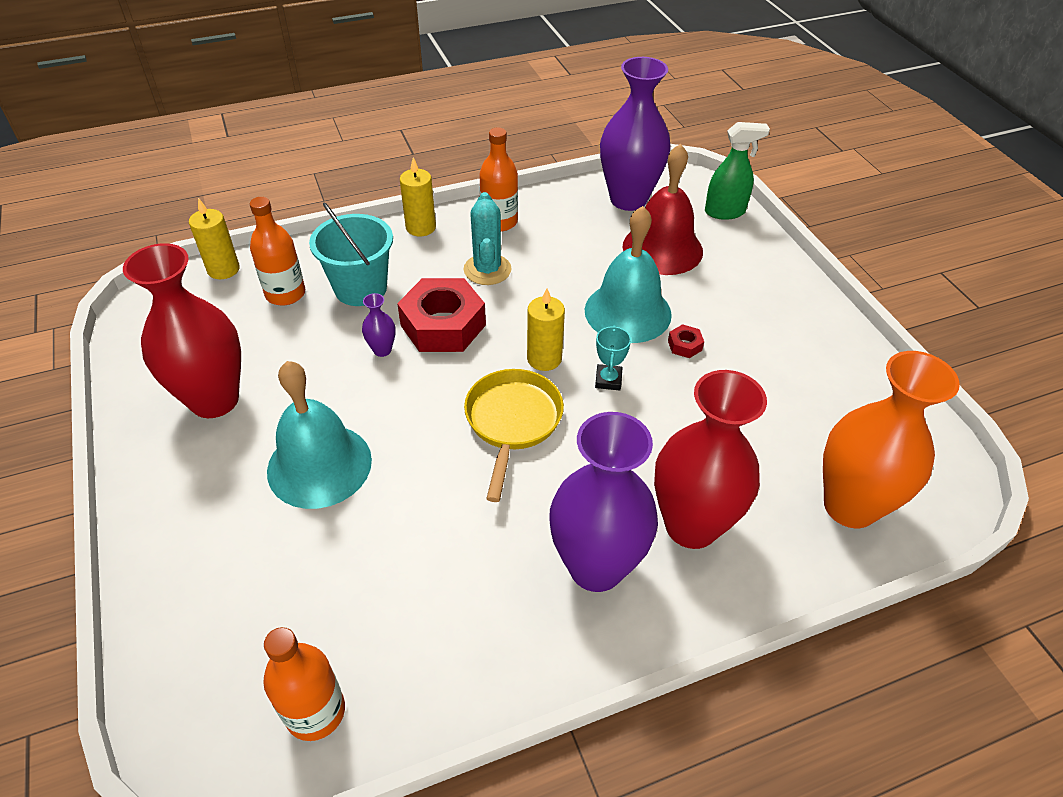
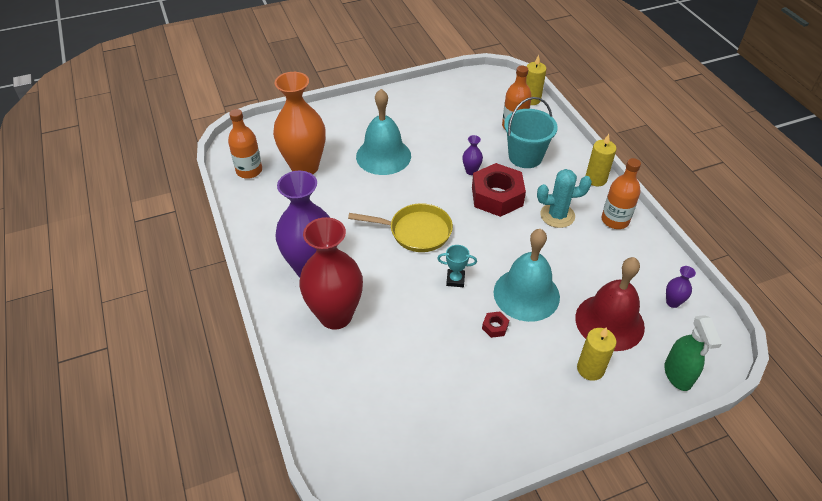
camera: 90 degrees right, 0 degrees up
(214, 400) = (427, 113): red vase -> none
(544, 358) = (472, 246): yellow candle -> yellow candle (590, 369)
(628, 199) = (672, 302): purple vase -> purple vase, size x0.40
(850, 506) = (346, 409): orange vase -> orange vase (304, 167)

